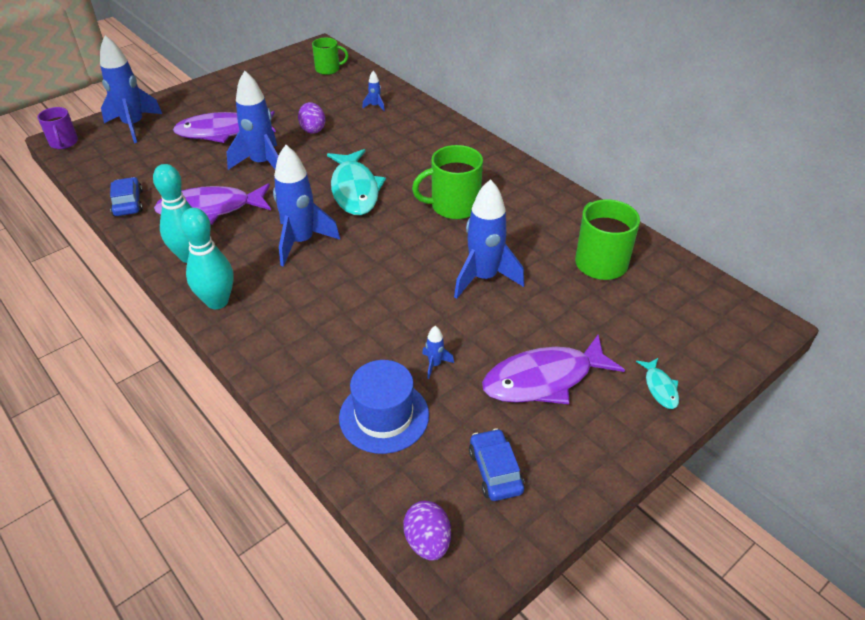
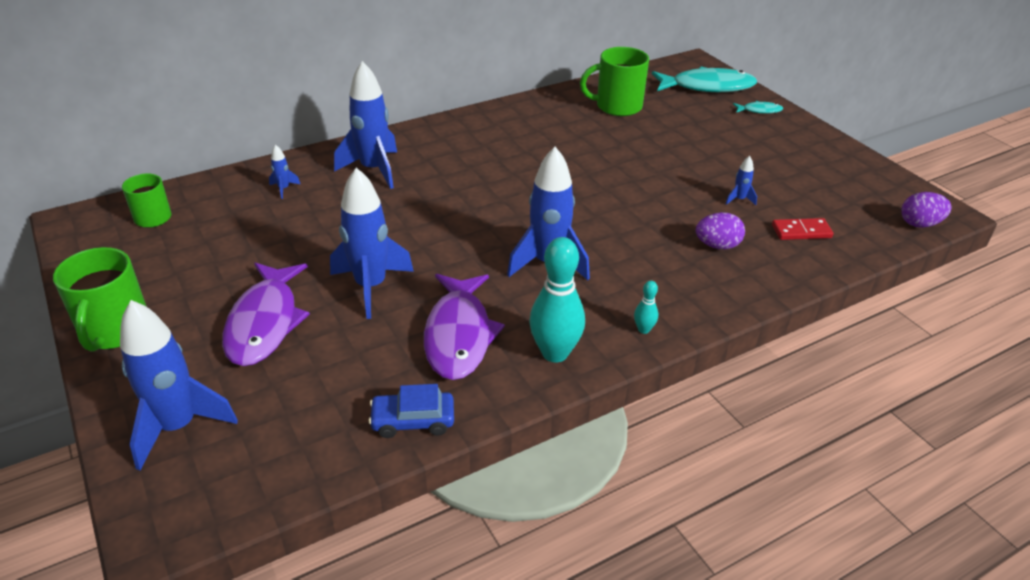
camera: 80 degrees left, 5 degrees down
(64, 143) = (176, 526): purple mug -> none
(217, 301) = (643, 329): turquoise bowling pin -> turquoise bowling pin, size x0.46
(313, 129) = (309, 240): purple egg -> purple egg (717, 245)
(355, 190) = (461, 219): turquoise fish -> turquoise fish (707, 87)
(384, 416) = (801, 231): blue hat -> red domino
(454, 206) = (514, 162): green mug -> green mug (115, 330)
(484, 278) = (628, 161): blue rocket -> blue rocket (374, 170)
(495, 471) = (848, 187): blue car -> none
(544, 379) = (754, 153): purple fish -> none

